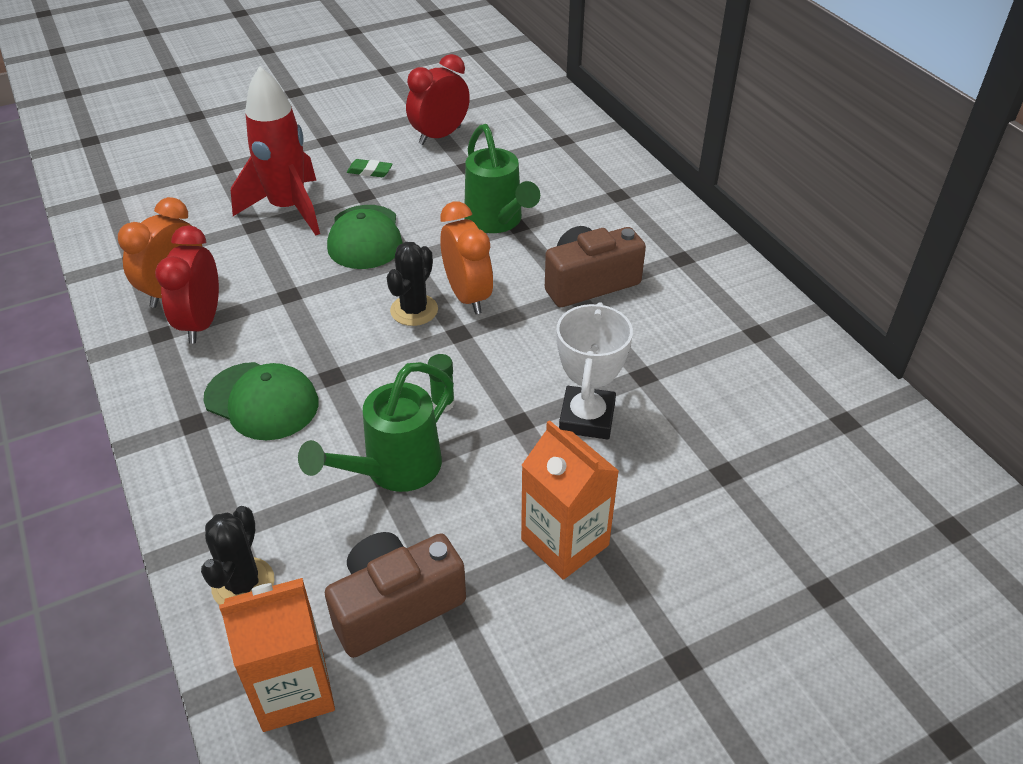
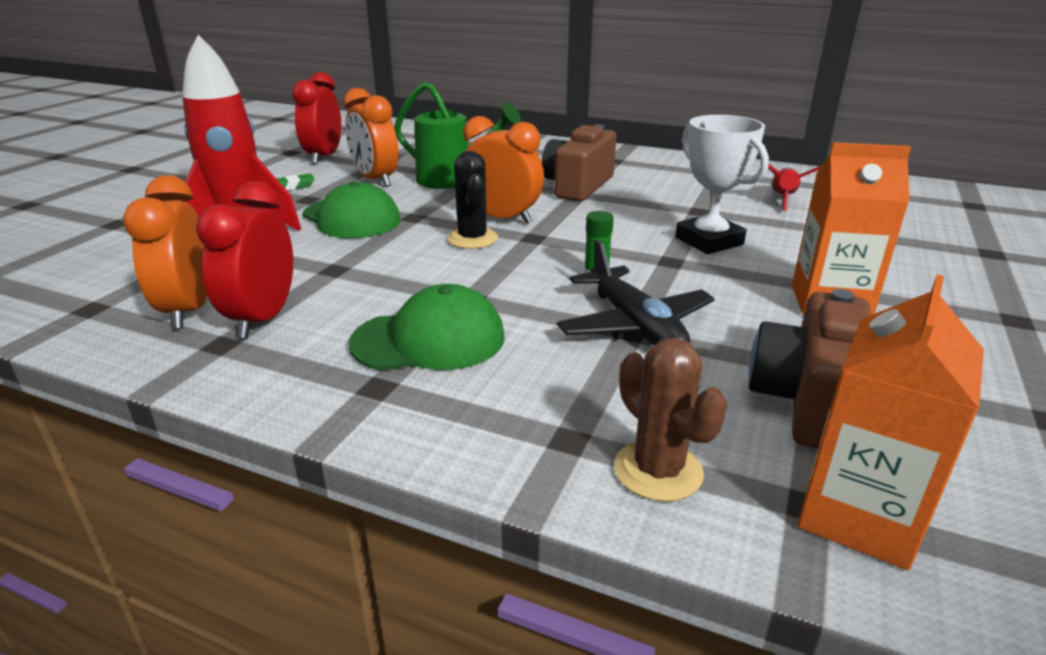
camera: 40 degrees left, 15 degrees down
(201, 323) = (262, 318): red clock -> red clock turned 45 degrees clockwise
(243, 584) = (658, 471): black cactus -> brown cactus
(394, 470) = (634, 325): green watering can -> black plane
(439, 191) = (375, 180): none -> orange clock
(751, 404) = (782, 199): none -> red rocket

